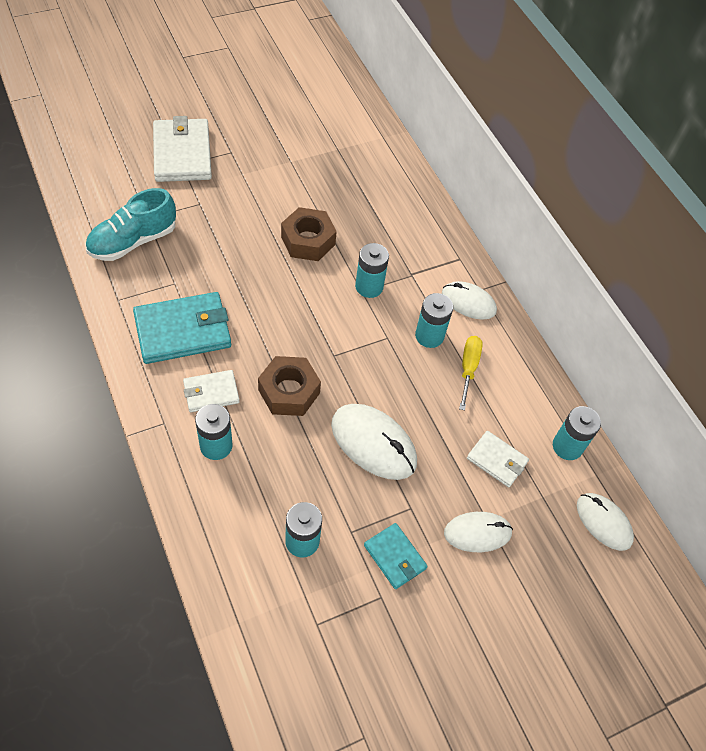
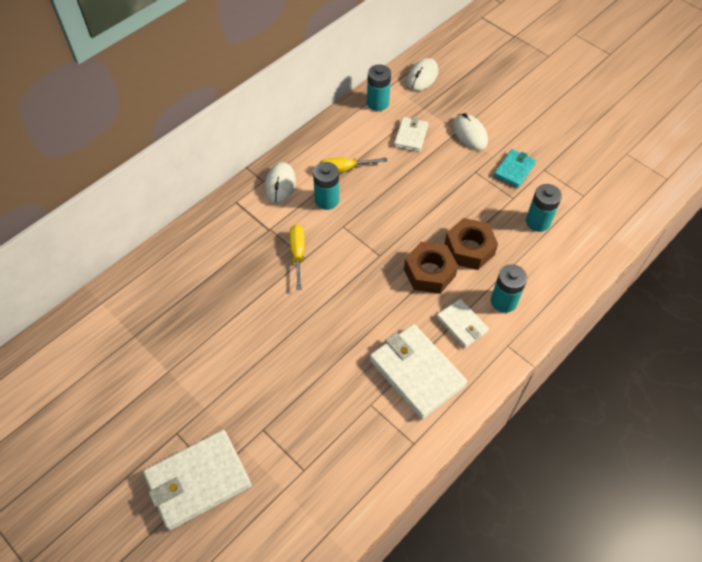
camera: 105 degrees left, 0 degrees up
(133, 241) = (340, 467): turquoise shoe -> none
(183, 331) = (416, 372): turquoise wallet -> white wallet
(308, 240) = (267, 317): brown nut -> brown nut (469, 249)
(369, 287) = (297, 254): turquoise battery -> yellow screwdriver
(373, 443) = (440, 206): white mouse -> none

